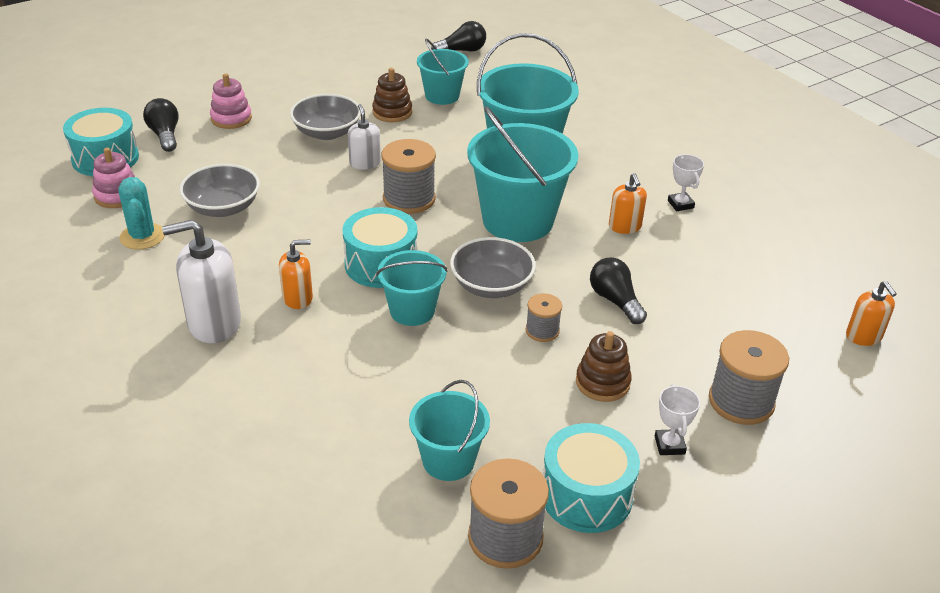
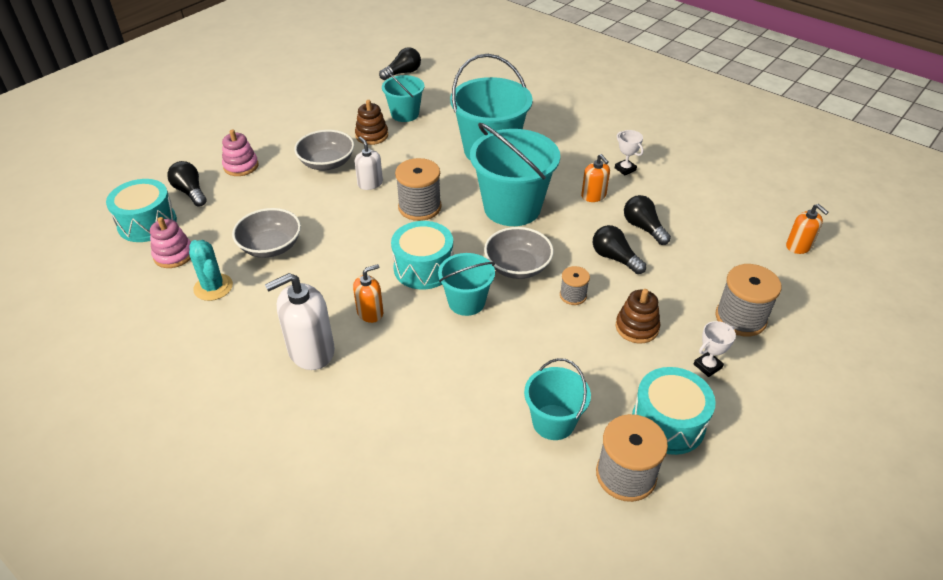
camera: 15 degrees left, 5 degrees up
(669, 274) = (643, 228): none -> black light bulb
(669, 445) = (707, 366): white trophy -> white trophy turned 75 degrees clockwise

